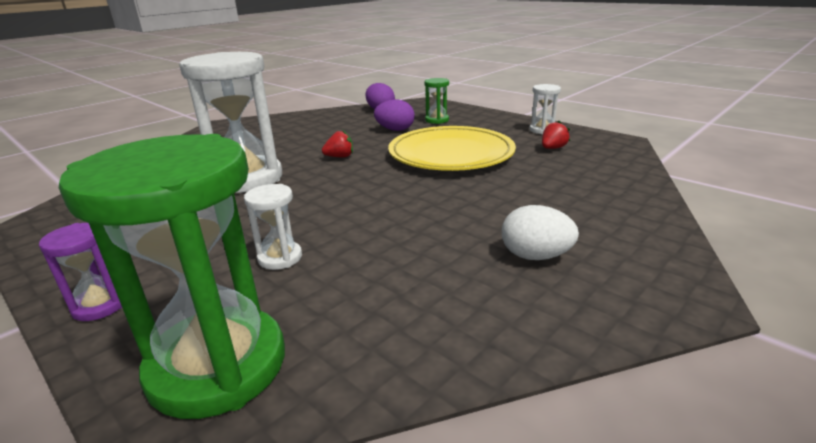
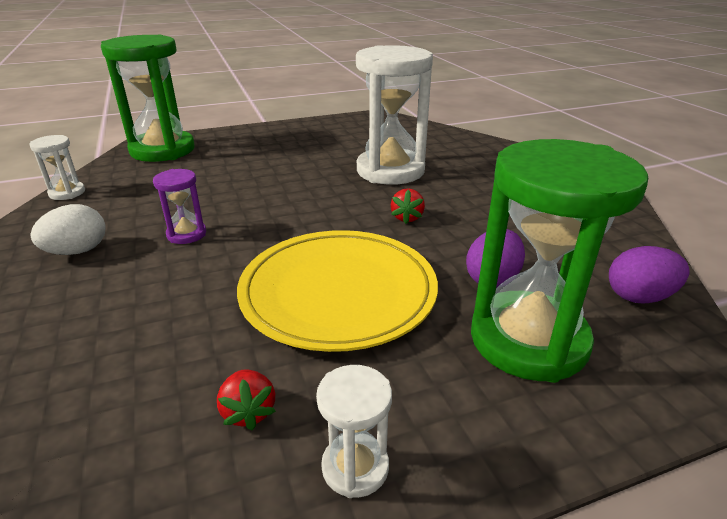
camera: 115 degrees right, 5 degrees up
(100, 305) = (252, 132): purple hourglass -> purple hourglass (186, 234)
(280, 258) = (232, 169): white hourglass -> white hourglass (67, 193)
(437, 120) = (528, 340): green hourglass -> green hourglass, size x2.24

